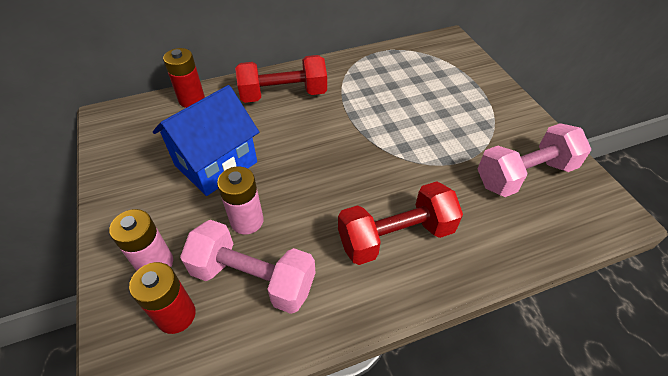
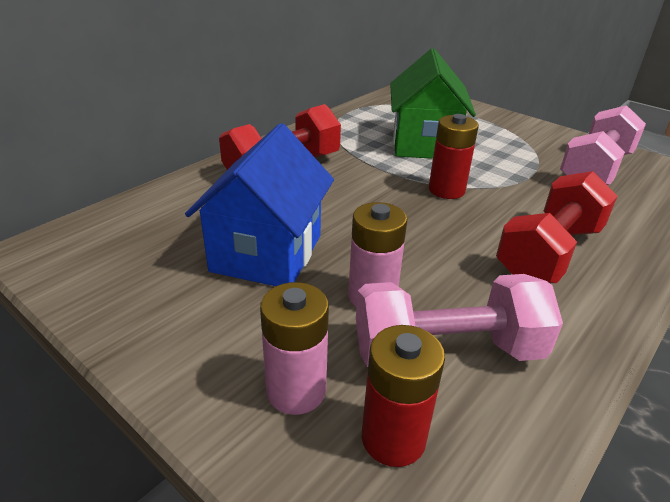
camera: 30 degrees left, 15 degrees down
(191, 99) = (162, 200): red battery -> red battery (446, 190)
(405, 102) = (424, 144): none -> green house

